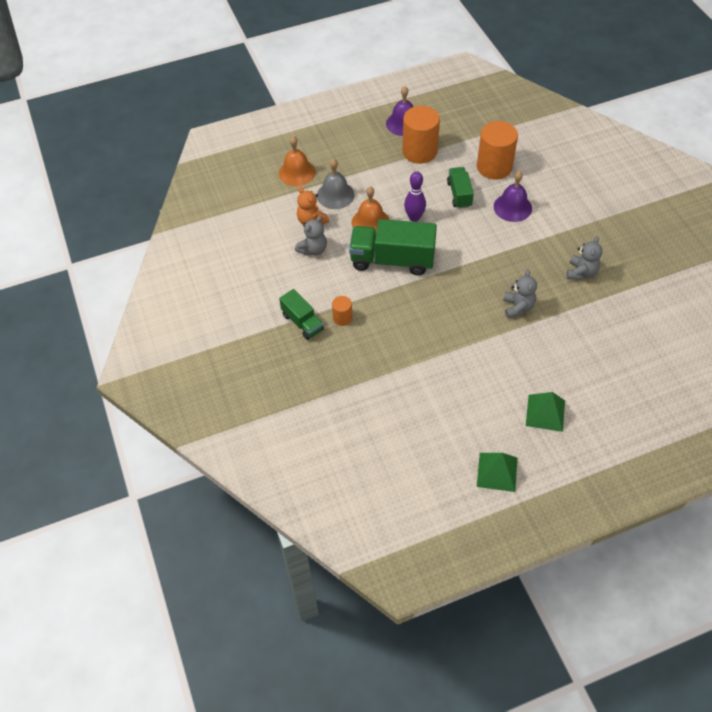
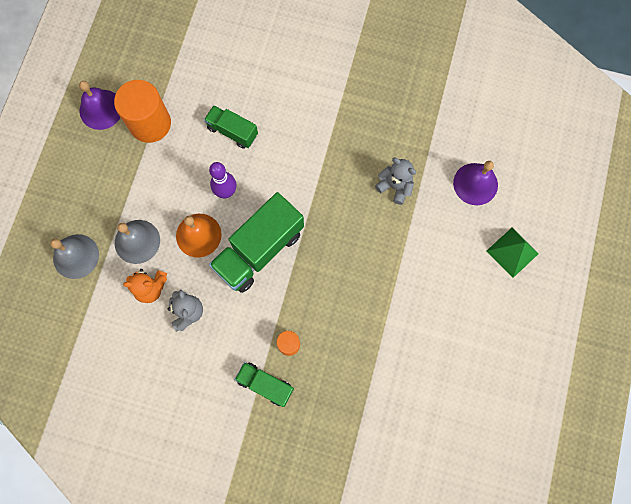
camera: 55 degrees left, 20 degrees up
(297, 172) = (76, 256): orange bell -> grey bell
(302, 322) = (265, 385): green truck -> green truck turned 150 degrees counterclockwise
(494, 167) = (226, 76): orange cylinder -> none
(497, 472) = (538, 335): green pyramid -> none
(512, 207) = (285, 100): purple bell -> purple bell (475, 184)
(581, 272) = (400, 106): grey teddy bear -> none

